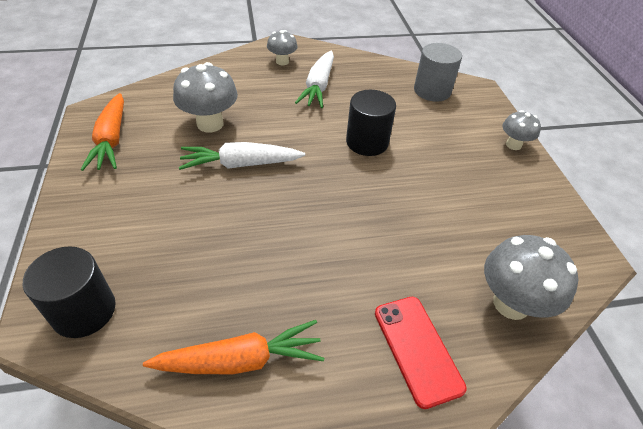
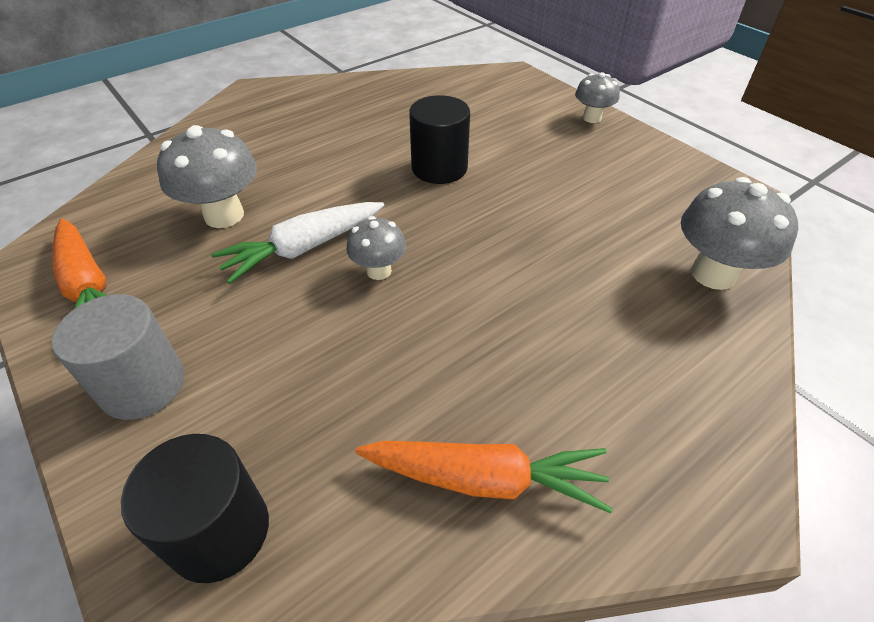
camera: 25 degrees left, 0 degrees up
(241, 360) = (486, 479): orange carrot -> orange carrot turned 45 degrees clockwise
(282, 61) = (266, 112): grey mushroom -> grey mushroom (379, 271)
(318, 86) = (334, 126): white carrot -> none
(417, 349) = (664, 364): red phone -> none
(432, 91) = (468, 91): grey cylinder -> grey cylinder (143, 385)

